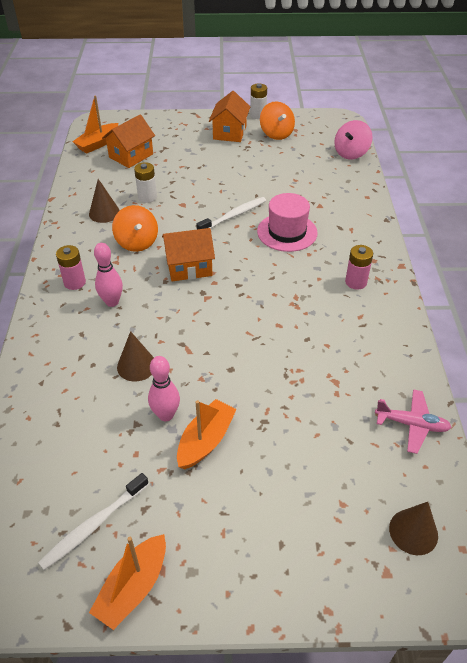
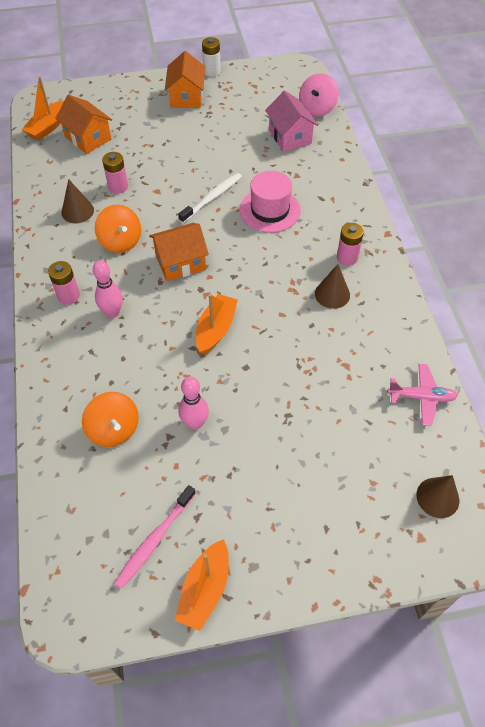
camera: 10 degrees left, 10 degrees up
(93, 525) = (154, 540): white toothbrush -> pink toothbrush
(131, 156) = (88, 138): orange house -> orange house turned 75 degrees counterclockwise
(136, 366) = (154, 377): brown cone -> brown cone (332, 294)
(147, 197) = (118, 187): white battery -> pink battery
(206, 440) = (238, 442): orange boat -> orange boat (216, 329)
(276, 134) = (236, 93): orange spinning top -> orange spinning top (114, 429)
(320, 173) = (290, 136): none -> pink house

